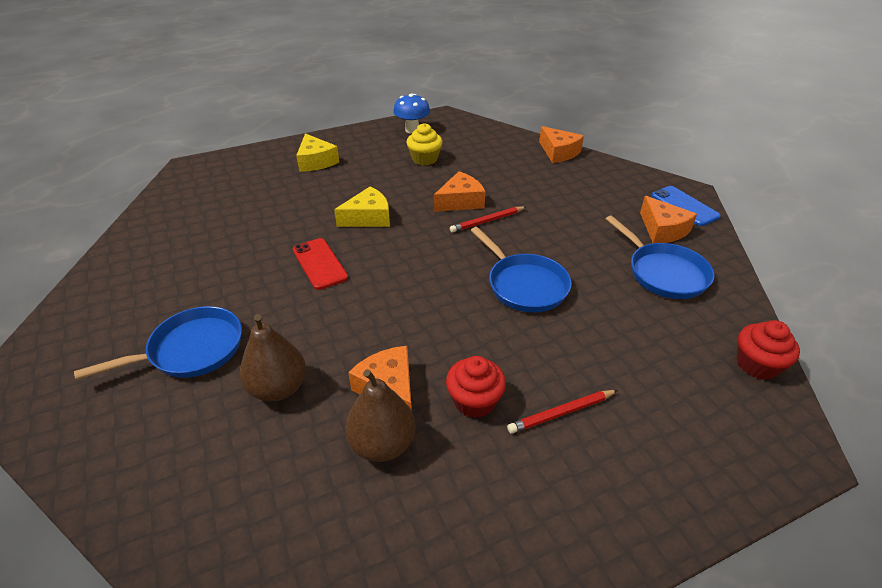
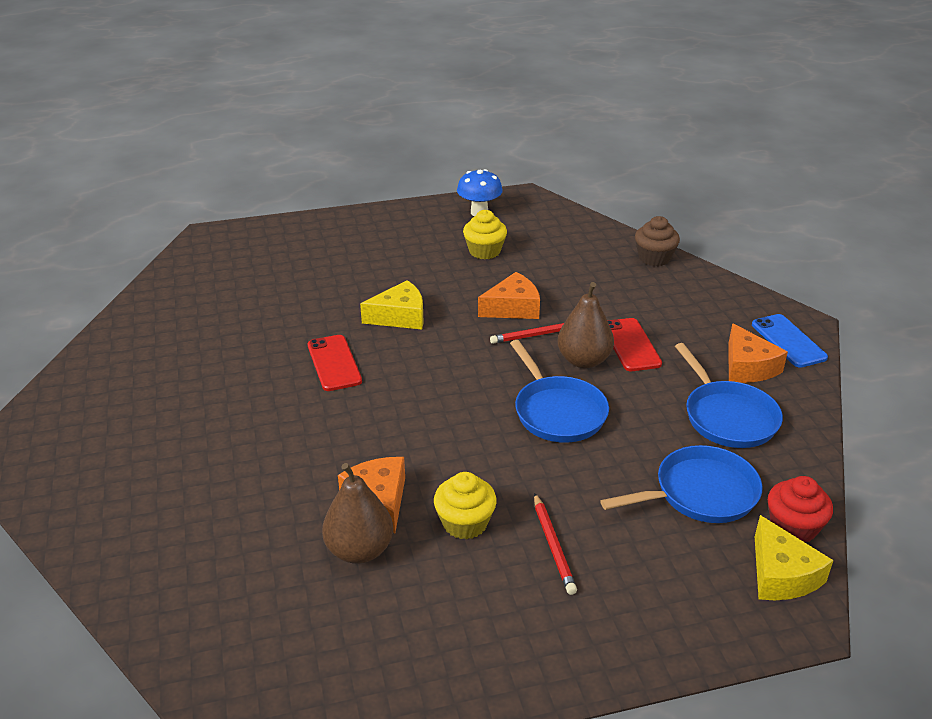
camera: 10 degrees right, 5 degrees down
(190, 350) = (184, 437): blue pan -> blue pan (700, 493)
(278, 388) = (266, 485): brown pear -> brown pear (583, 360)
(316, 161) = (354, 242): yellow cheese -> yellow cheese (781, 574)
(474, 401) = (465, 523): red cupcake -> yellow cupcake
(558, 152) = (654, 258): orange cheese -> brown cupcake
(561, 413) = (553, 546): red pencil -> red pencil turned 90 degrees counterclockwise
(565, 222) = (631, 345): none -> red phone

